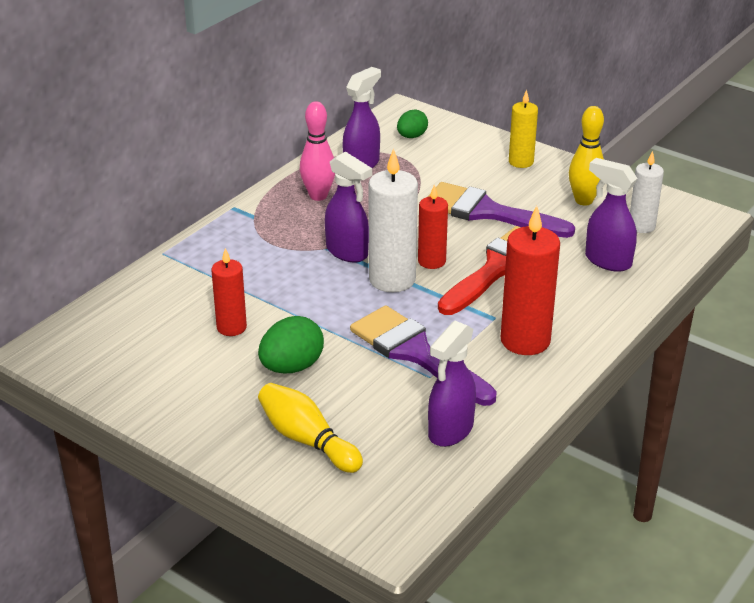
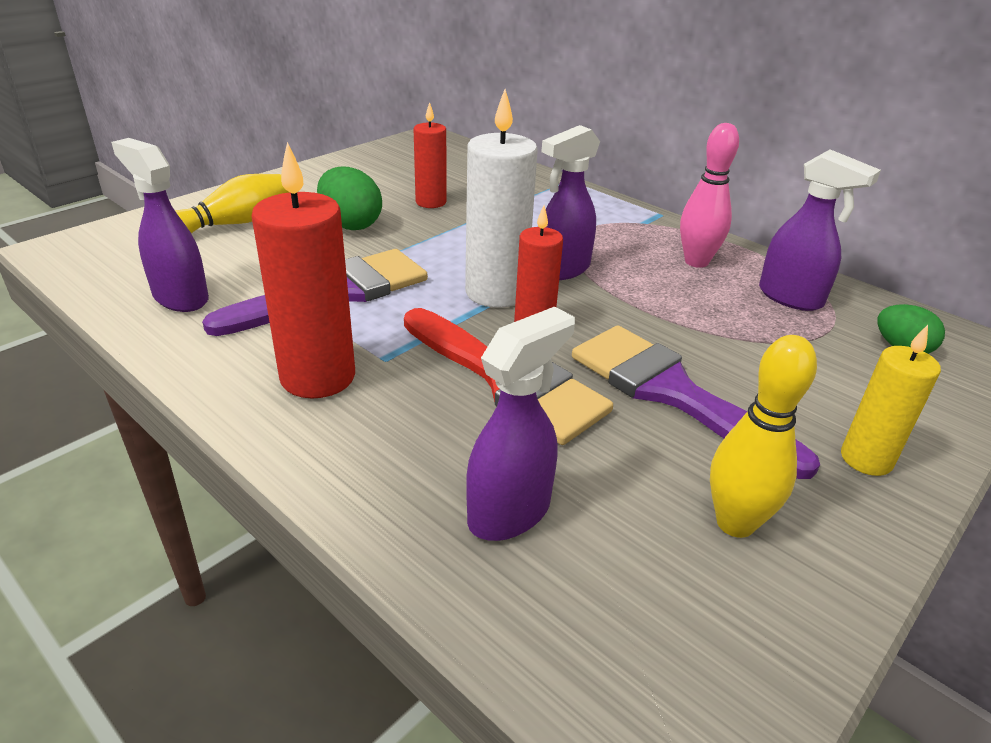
camera: 95 degrees right, 0 degrees up
(488, 212) = (672, 393): purple brush -> purple brush turned 75 degrees counterclockwise
(641, 226) = (640, 600): white candle -> none

